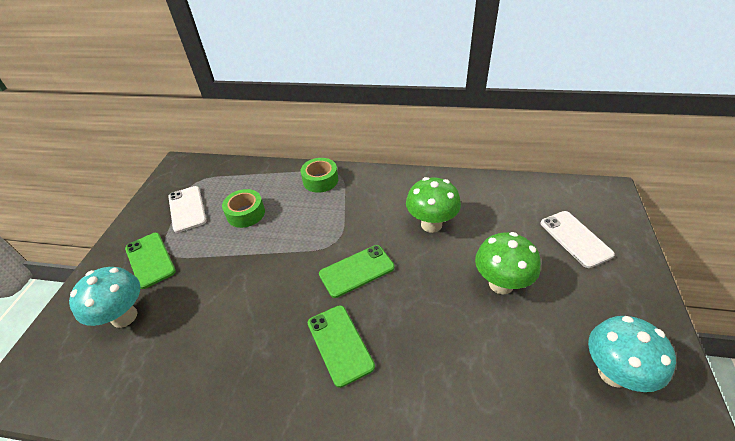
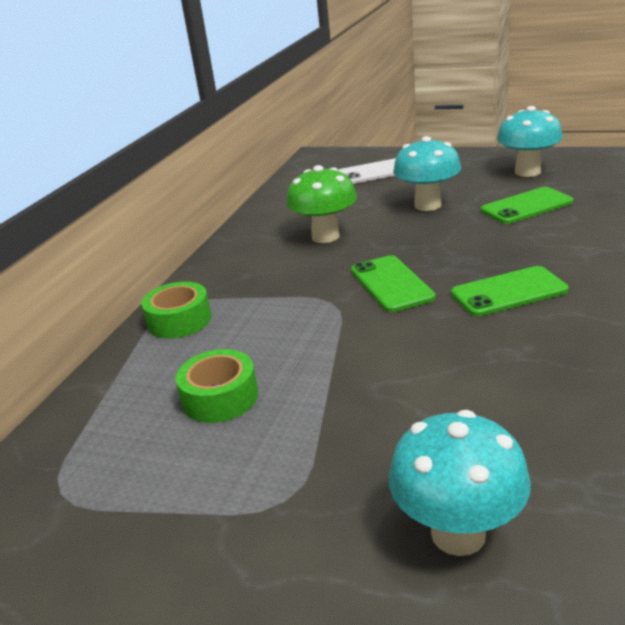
camera: 80 degrees left, 15 degrees down
(150, 260) = (301, 526): green phone -> green phone (526, 206)
(187, 209) = (155, 490): white phone -> none
(501, 284) = (427, 205): green mushroom -> turquoise mushroom

